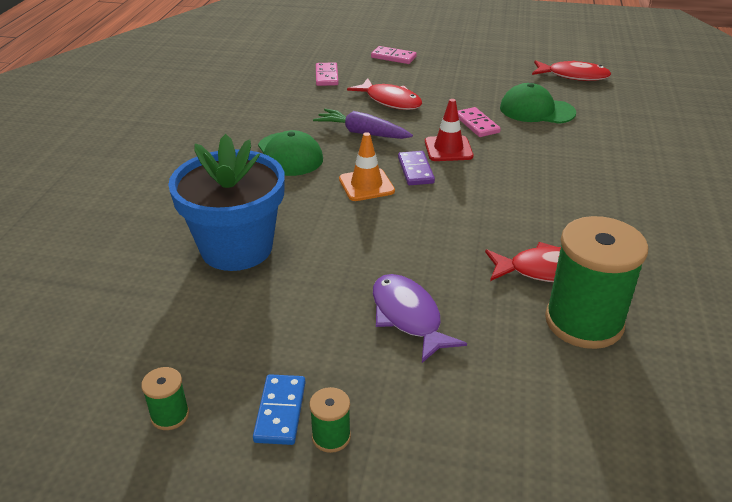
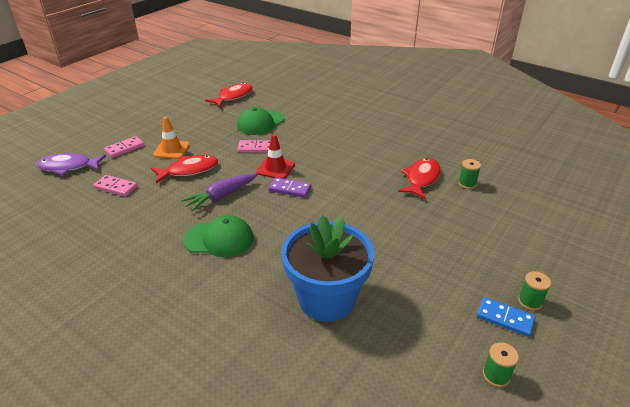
camera: 65 degrees left, 0 degrees up
(366, 185) = (291, 215): orange traffic cone -> orange traffic cone (171, 150)
(408, 317) = (439, 240): purple fish -> purple fish (68, 167)
(584, 322) = (467, 184): green spool -> green spool, size x0.43

